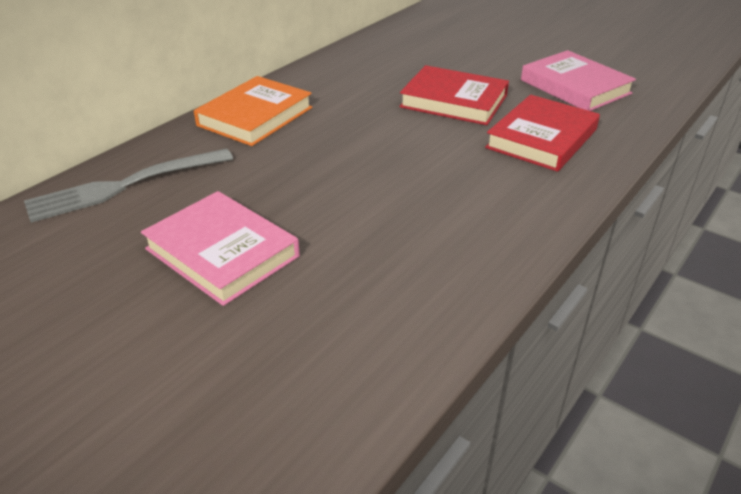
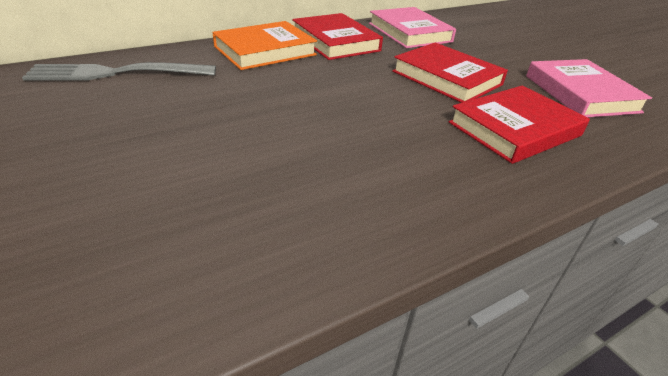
camera: 20 degrees right, 0 degrees up
(222, 252) = (128, 143): pink book -> pink book (409, 32)
(317, 86) = (335, 41): none -> red book

